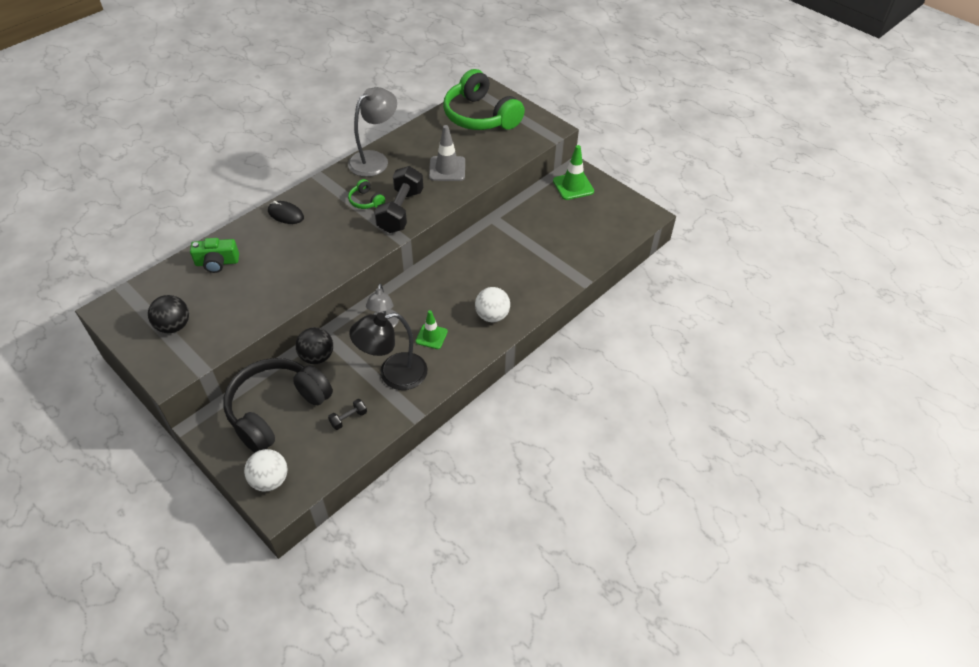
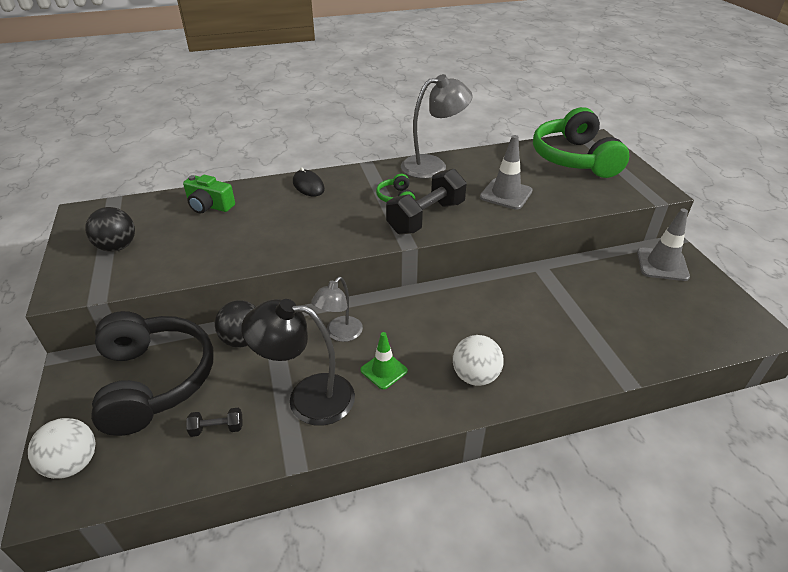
camera: 30 degrees right, 10 degrees down
(276, 410) = (154, 380): black headphones -> black headphones turned 90 degrees clockwise
(573, 186) = (662, 264): green traffic cone -> grey traffic cone

